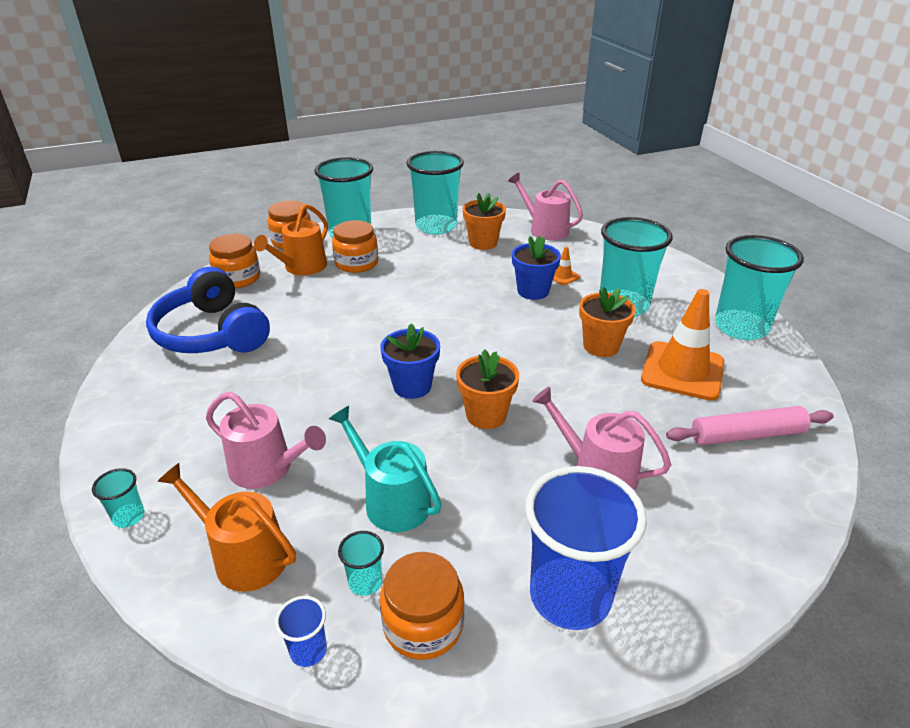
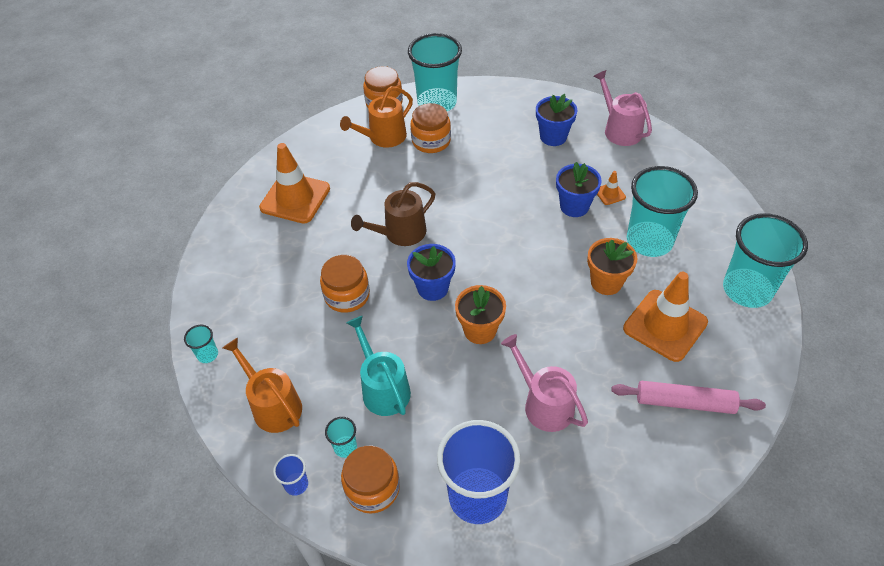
camera: 20 degrees right, 15 degrees up
(212, 333) = (295, 198): blue headphones -> orange traffic cone
(238, 278) = (328, 140): orange jar -> orange jar (347, 295)
(267, 468) = (305, 338): pink watering can -> none
(353, 343) = (400, 233): none -> brown watering can
(436, 226) = (517, 107): turquoise cup -> none
(483, 243) = (553, 137): orange flower pot -> blue flower pot

